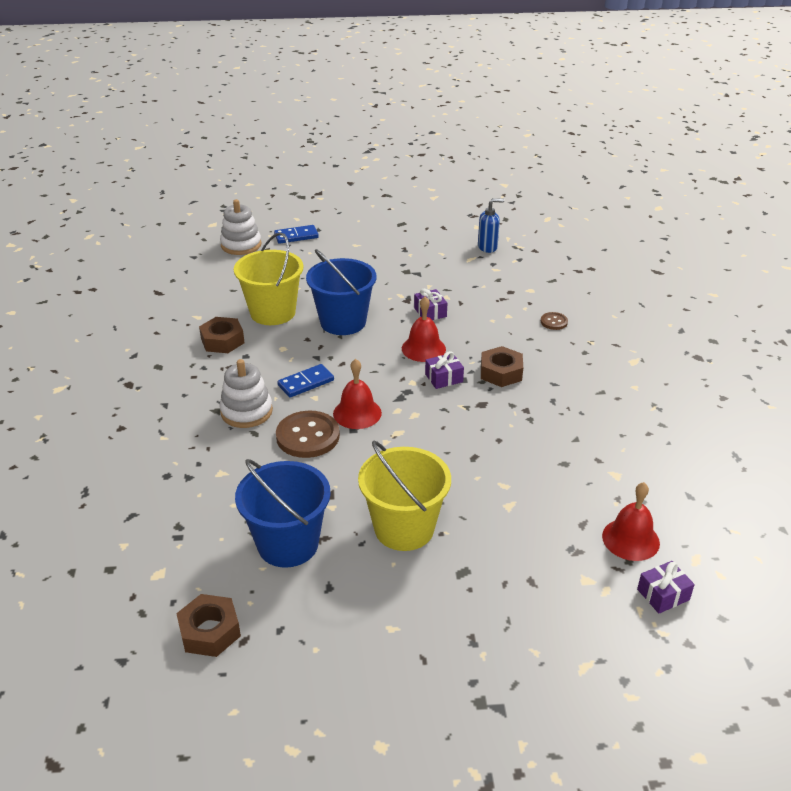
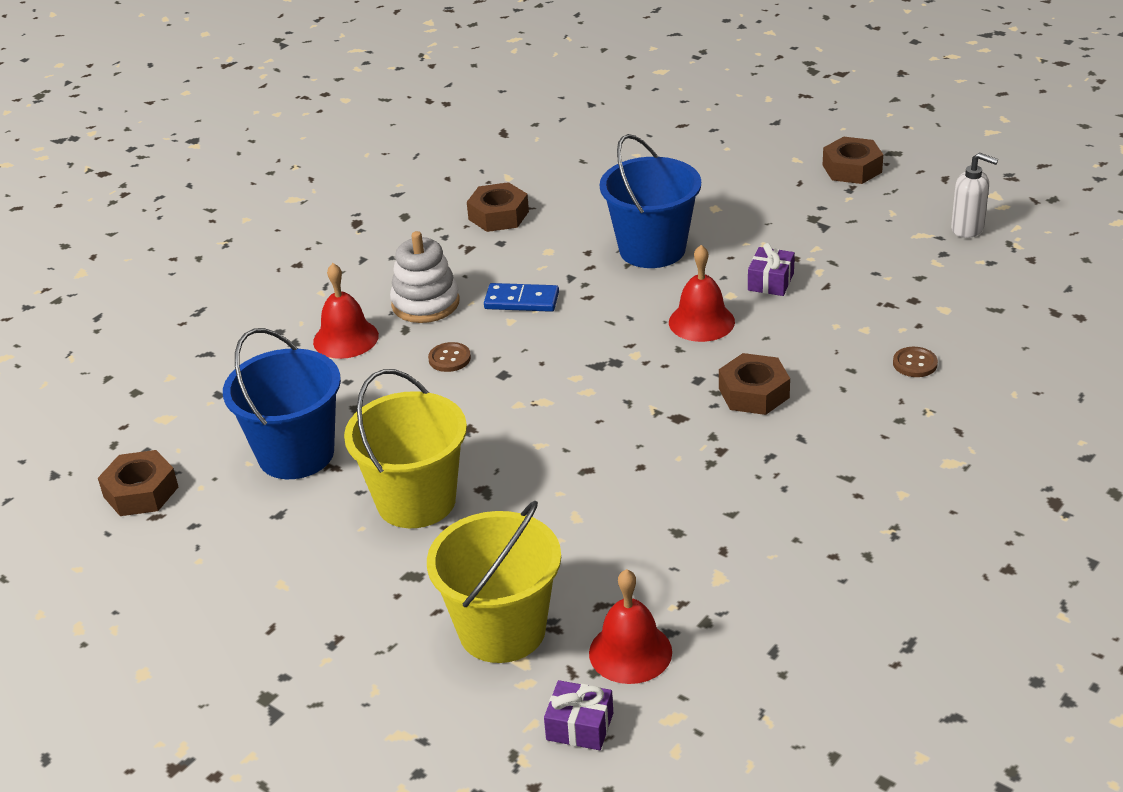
camera: 45 degrees right, 0 degrees up
(241, 245) = (660, 109): white stacking toy -> none
(272, 312) = (590, 205): yellow bucket -> yellow bucket (502, 630)
(296, 236) = (738, 121): blue domino -> none
(308, 436) = (449, 358): brown button -> brown button, size x0.50
(357, 413) = (530, 359): red bell -> red bell (346, 338)
(391, 239) = (852, 168): none -> brown nut
(444, 378) = (677, 367): purple gift -> none
(487, 247) = (968, 229): blue soap dispenser -> white soap dispenser

